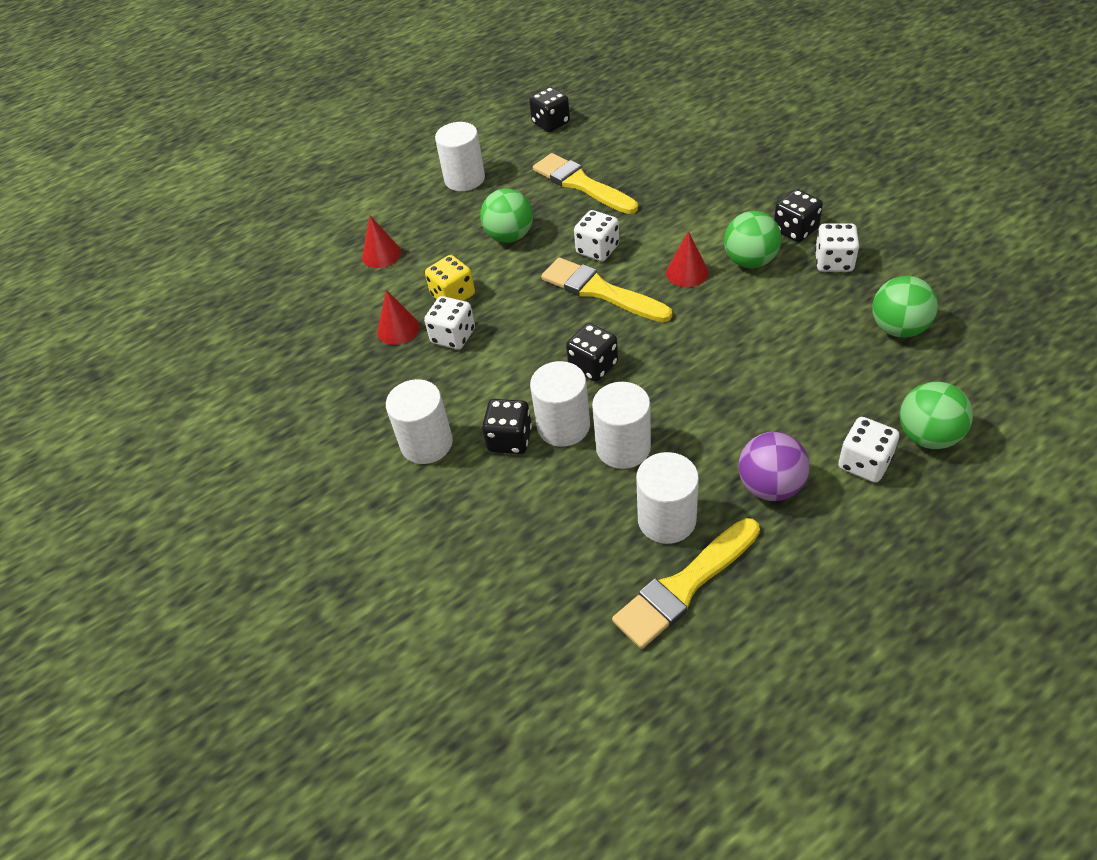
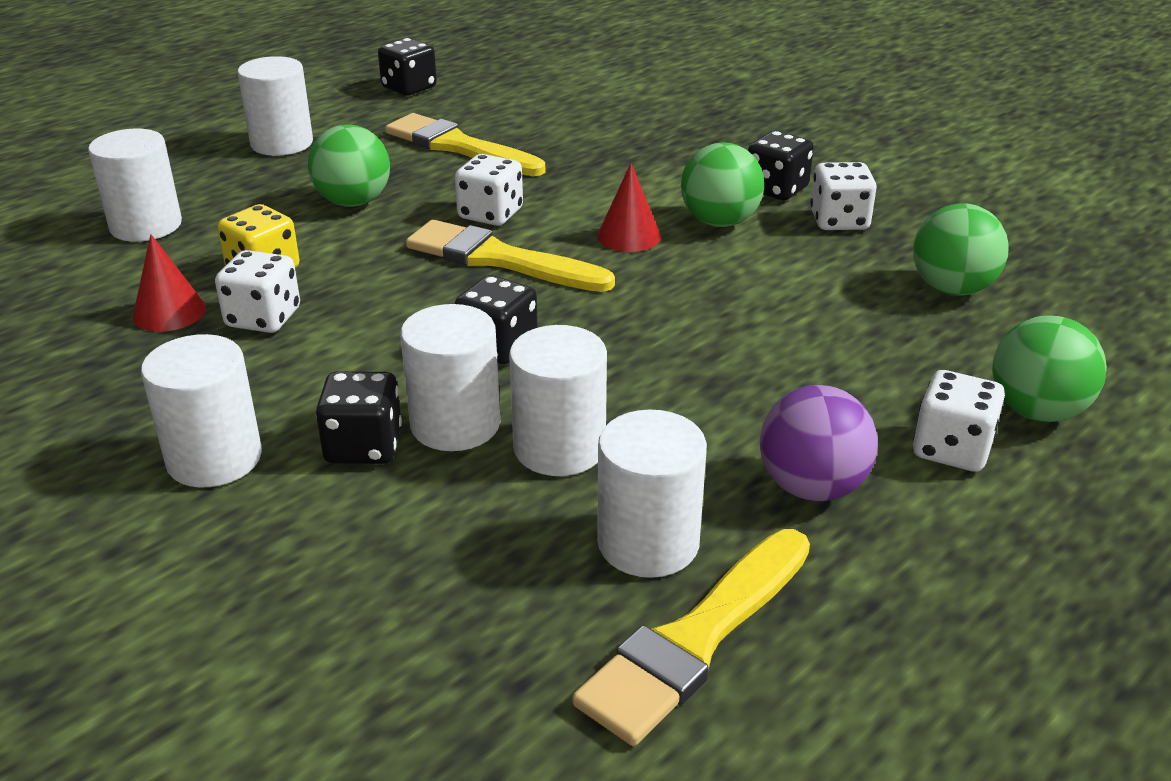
camera: 15 degrees left, 15 degrees down
(381, 254) = (146, 226): red cone -> white cylinder

